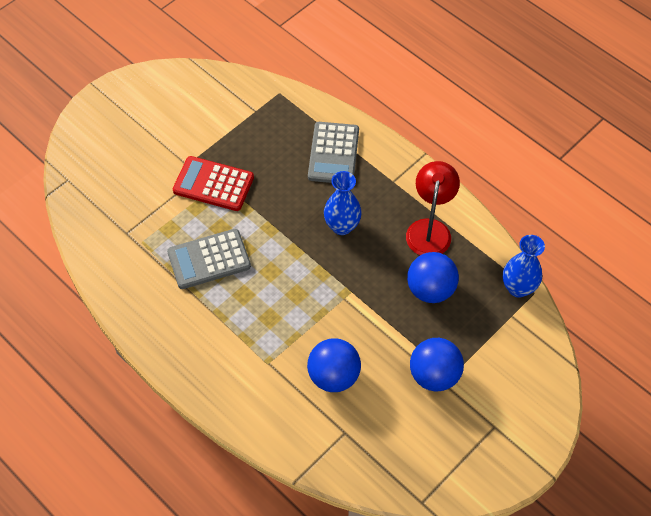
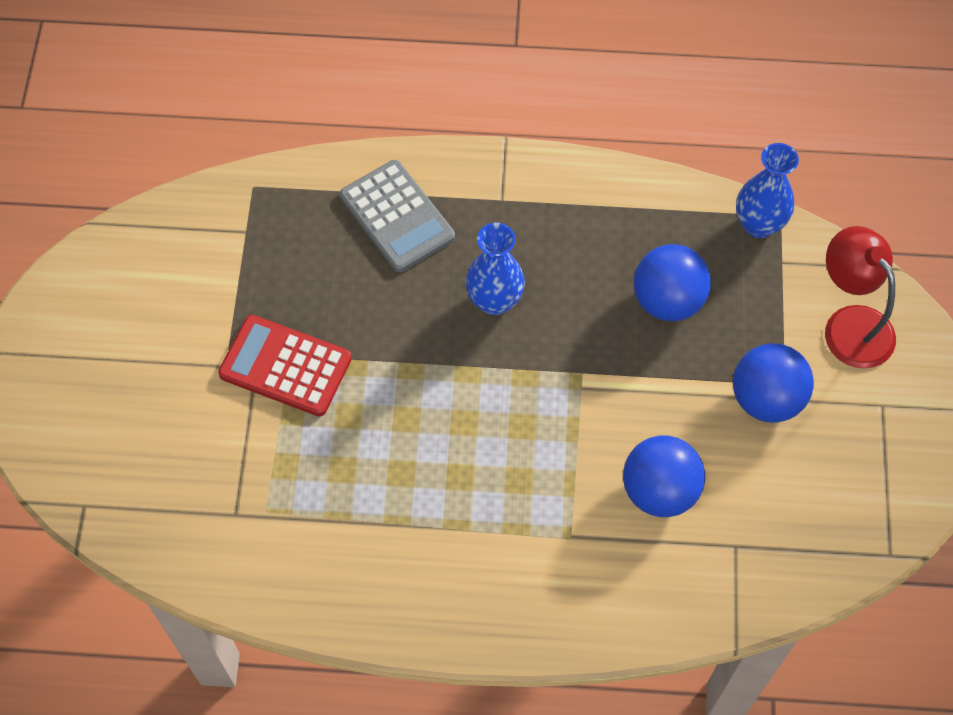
camera: 40 degrees left, 5 degrees up
(209, 259) = (375, 466): grey calculator -> none
(213, 184) = (285, 366): red calculator -> red calculator turned 45 degrees clockwise
(429, 229) = (598, 228): red lamp -> red lamp (850, 324)

